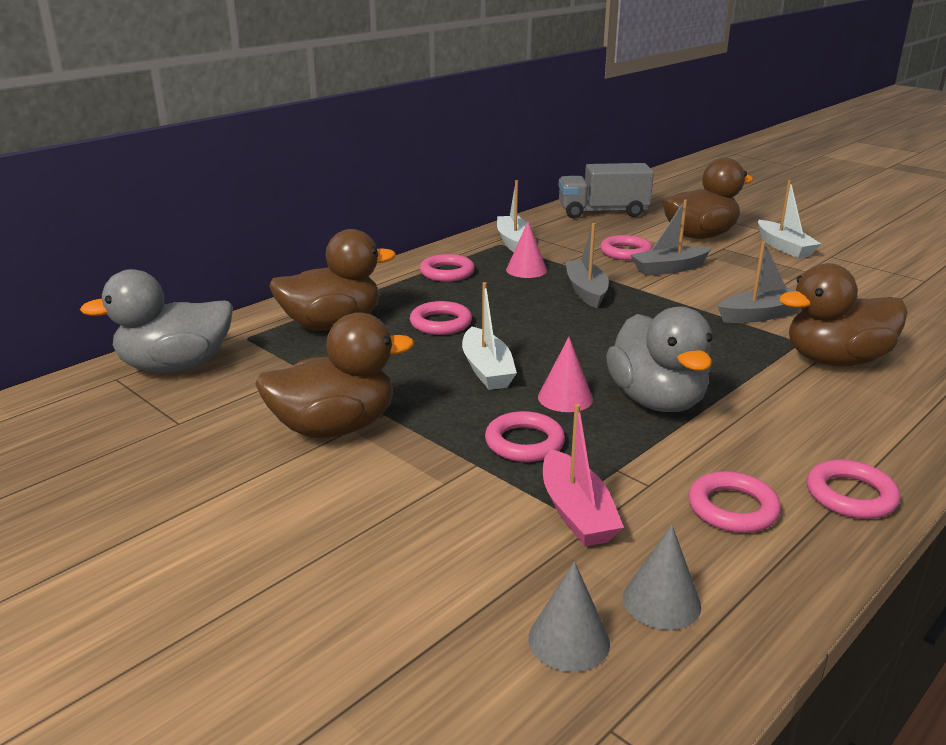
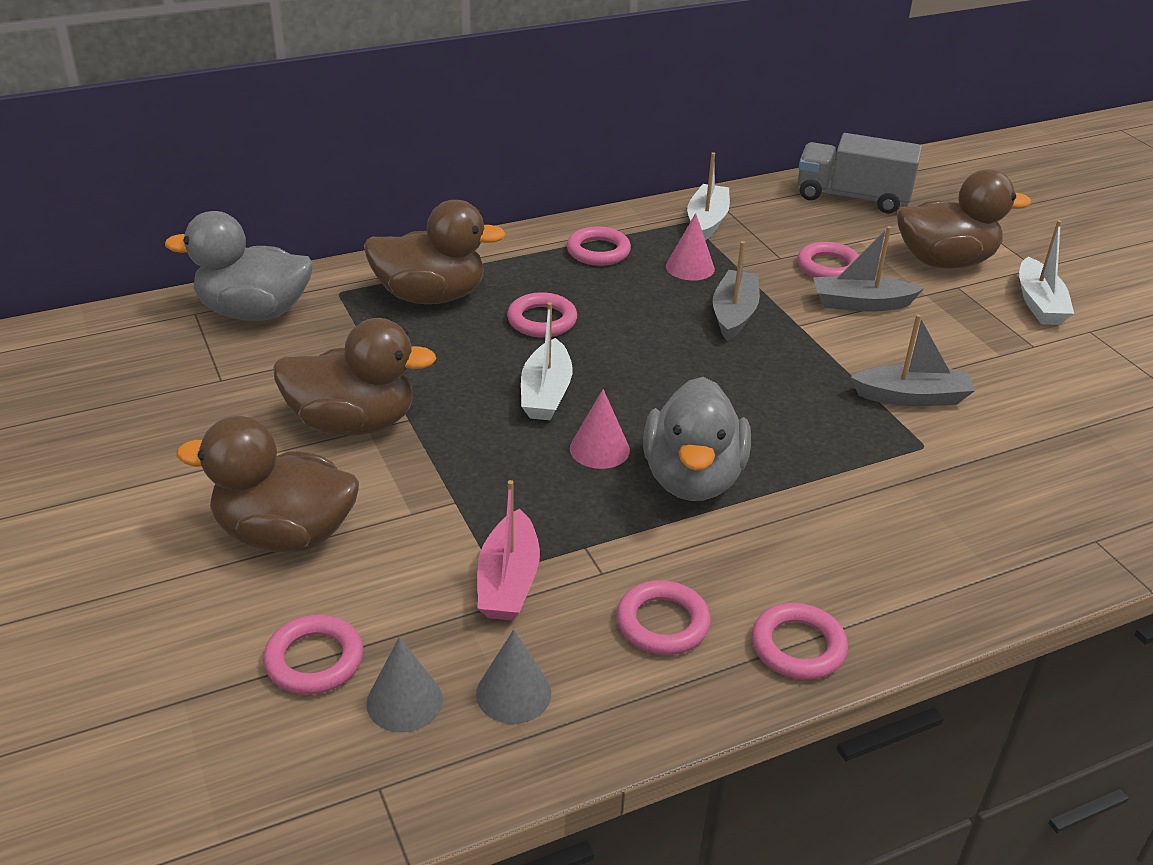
camera: 20 degrees right, 10 degrees up
(524, 442) = (518, 490): pink ring -> pink ring (314, 660)
(835, 360) = (944, 482): brown duck -> brown duck (285, 534)

